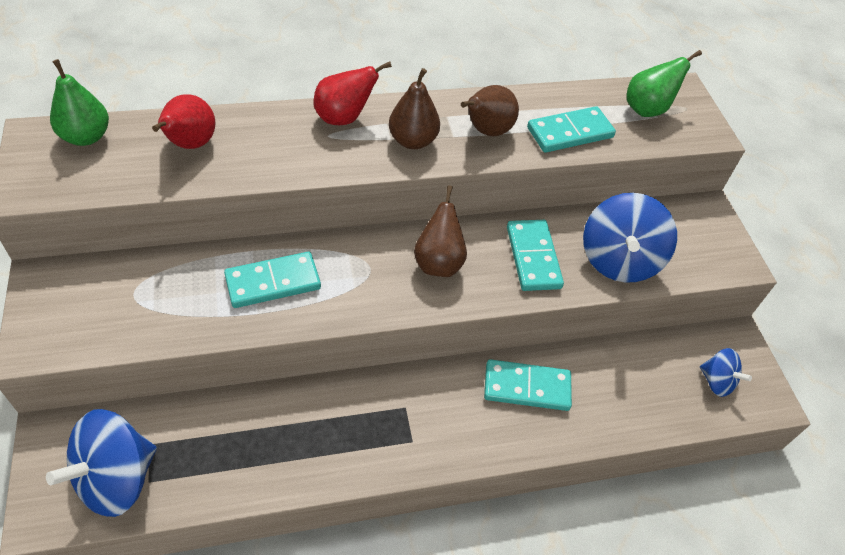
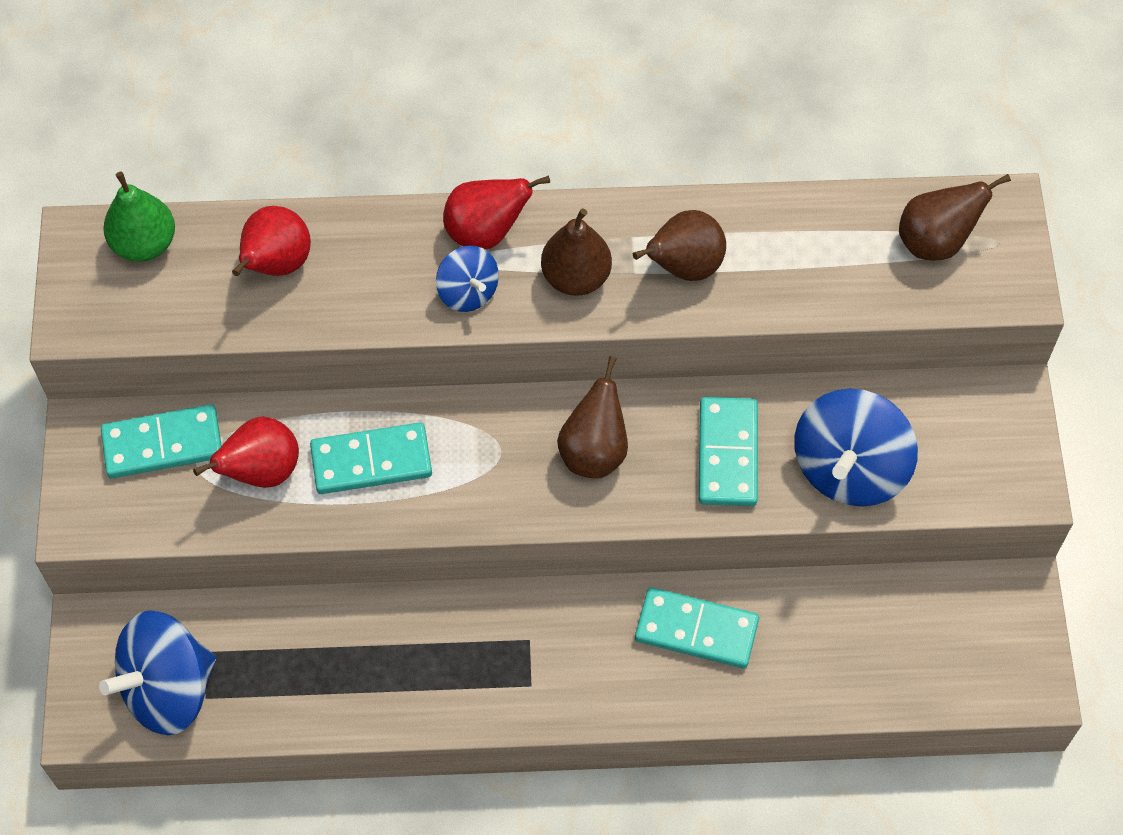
camera: 15 degrees right, 10 degrees up
(186, 296) = (261, 471): none -> red pear
(570, 133) = (805, 277): turquoise domino -> turquoise domino (162, 444)
(647, 109) = (935, 241): green pear -> brown pear
(716, 381) = (966, 651): blue spinning top -> blue spinning top (468, 292)

